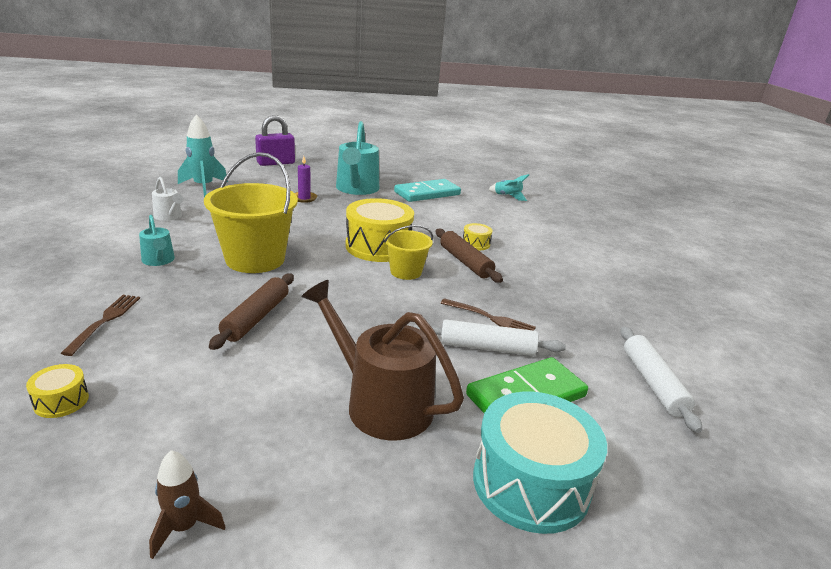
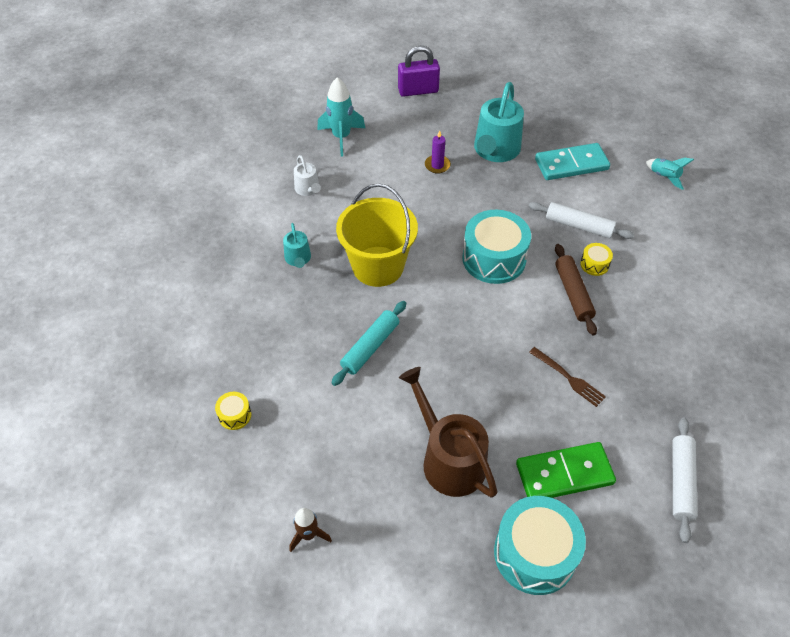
camera: 20 degrees right, 25 degrees up
(105, 321) = (258, 334): brown fork -> none
(256, 318) = (370, 347): brown rolling pin -> turquoise rolling pin
(378, 246) = (494, 258): yellow drum -> turquoise drum
(406, 272) = (510, 301): yellow bucket -> none
(487, 347) = (552, 414): white rolling pin -> white rolling pin (579, 226)

